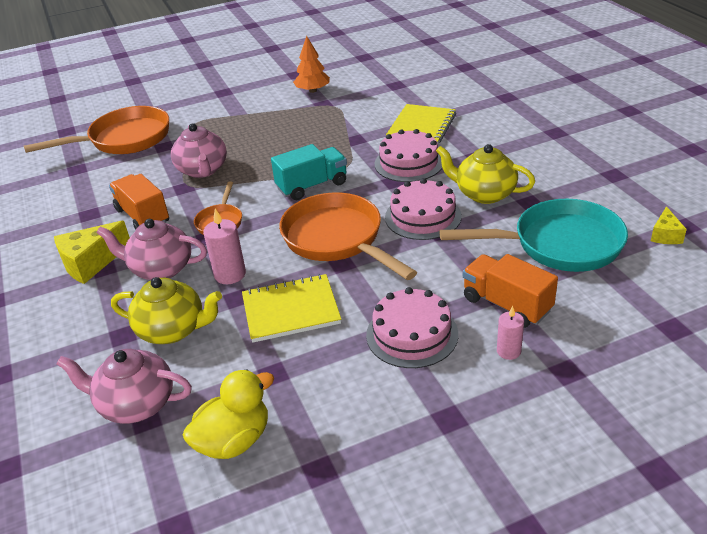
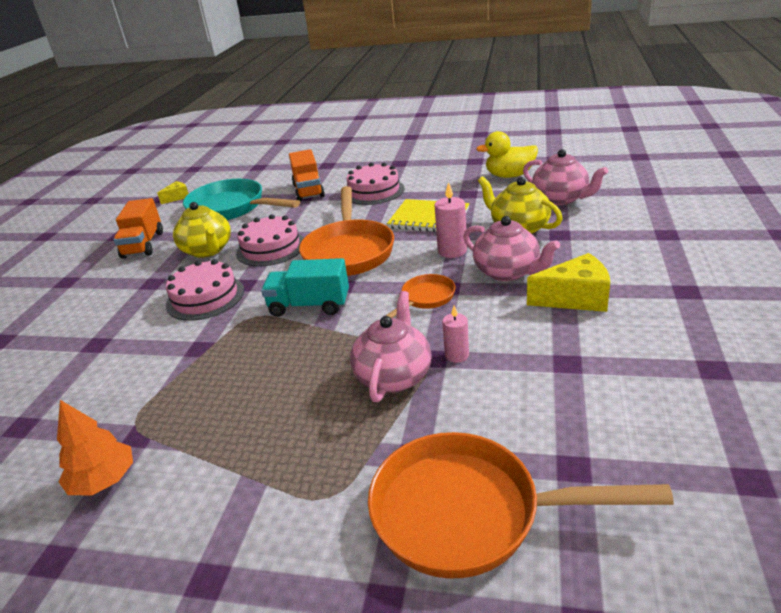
camera: 145 degrees left, 5 degrees down
(143, 216) = (501, 334): orange truck -> orange truck (143, 245)
(421, 126) = (125, 336): yellow notebook -> none
(508, 351) = (339, 175): pink candle -> pink candle (456, 355)

